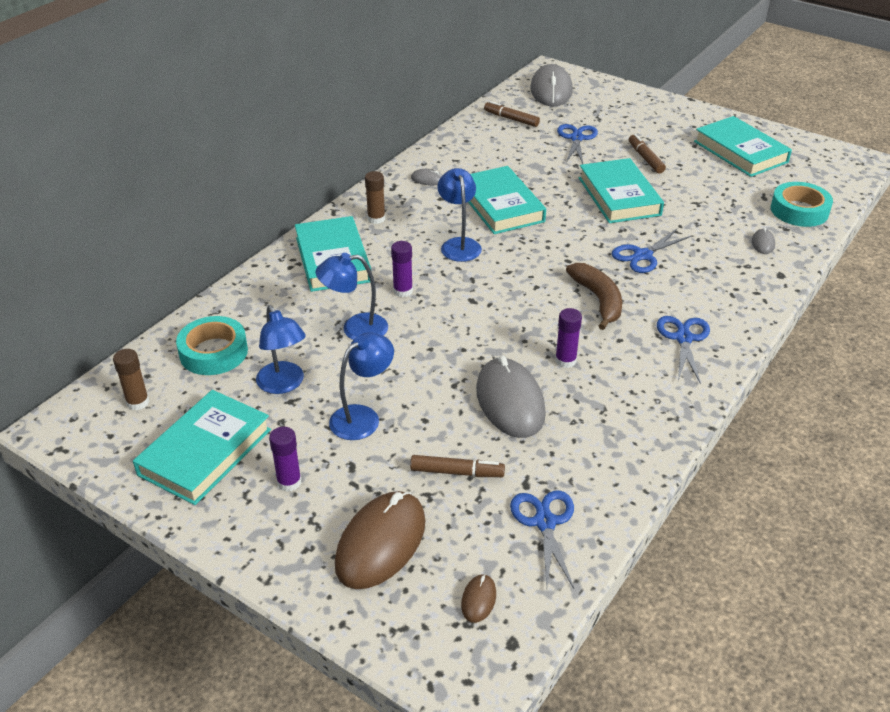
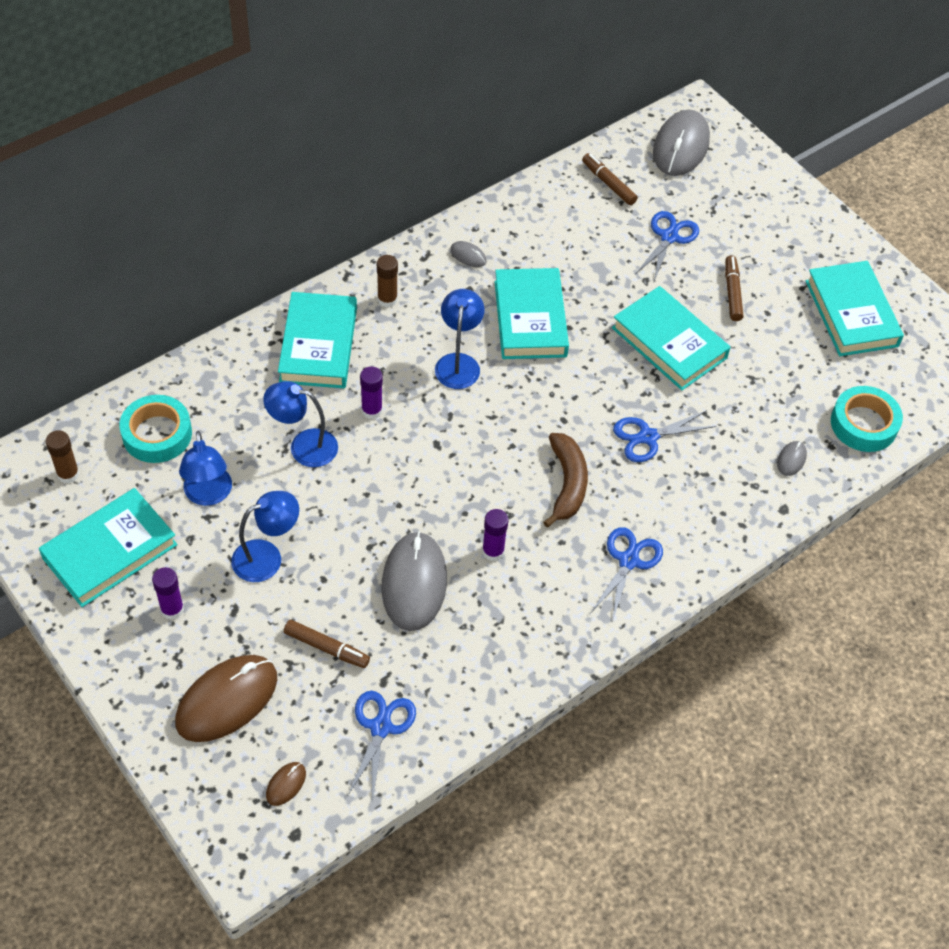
camera: 15 degrees right, 15 degrees up
(619, 196) = (669, 343): turquoise book -> turquoise book turned 45 degrees counterclockwise

